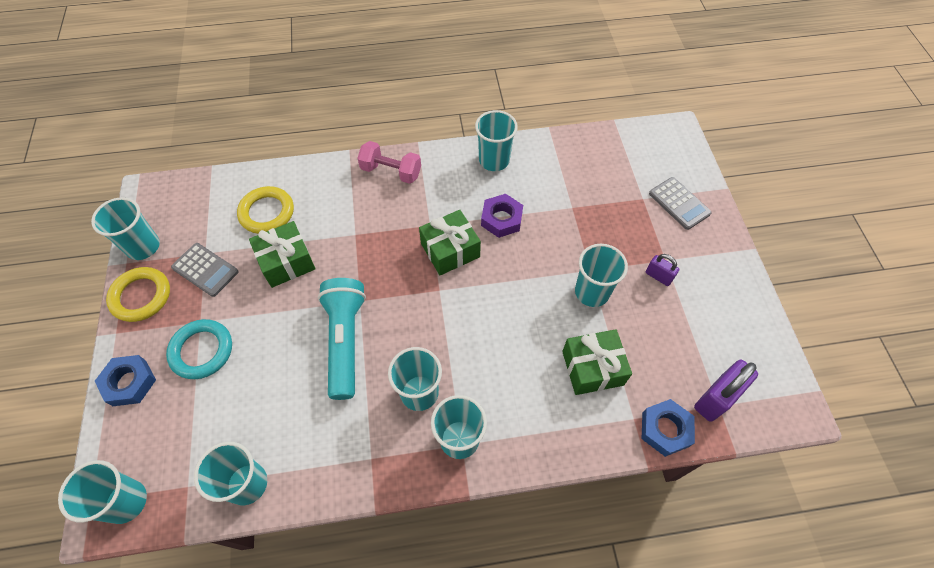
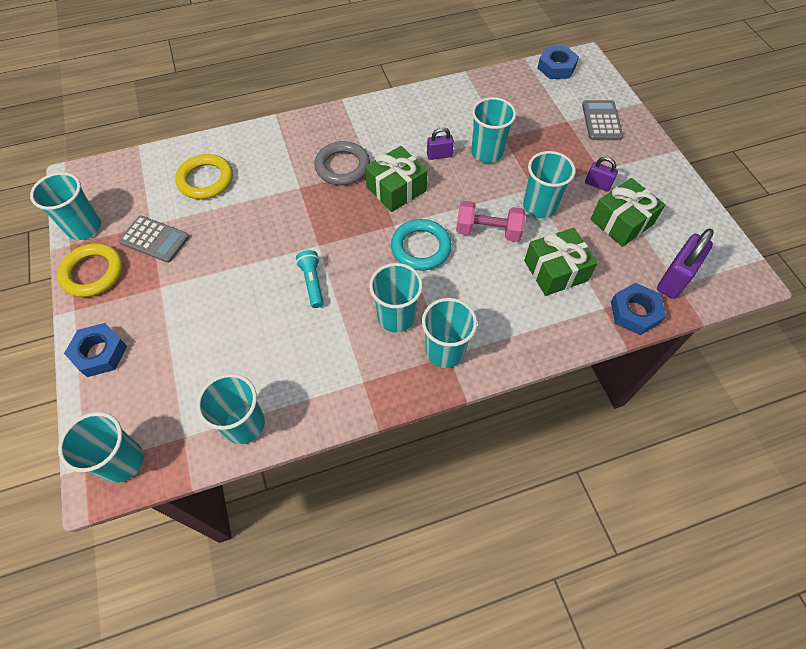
camera: 10 degrees left, 0 degrees up
(202, 351) = (168, 313): turquoise ring -> turquoise ring (421, 247)
(286, 262) = (236, 221): green gift -> green gift (621, 222)
(345, 341) = (312, 283): turquoise flashlight -> turquoise flashlight, size x0.50
(391, 171) = (322, 128): pink dumbbell -> pink dumbbell (488, 231)
(402, 217) = (342, 166): none -> grey ring
(494, 160) = (419, 106): turquoise cup -> turquoise cup (487, 153)
(501, 219) = (439, 155): purple nut -> purple padlock
(645, 135) = (556, 67): none -> blue nut
(679, 203) = (601, 121): grey calculator -> grey calculator turned 135 degrees counterclockwise

